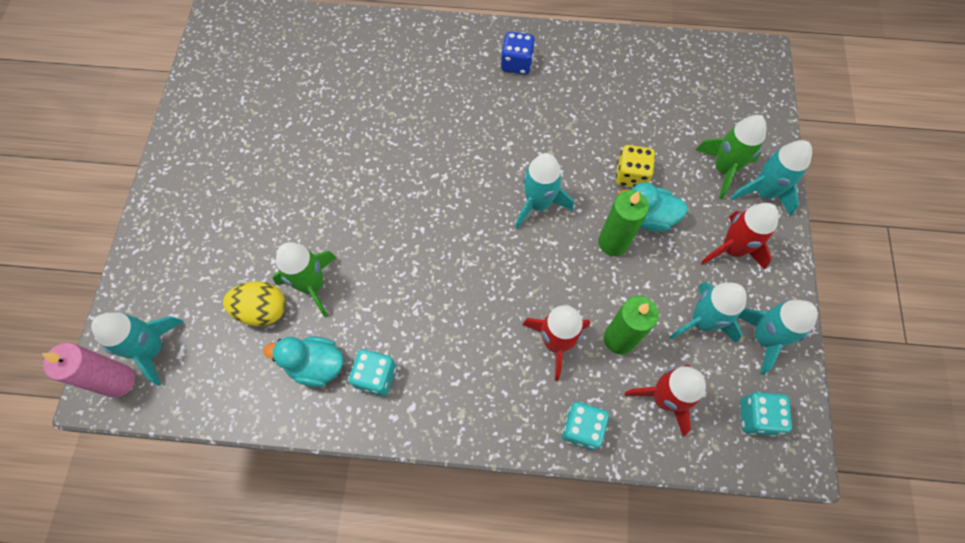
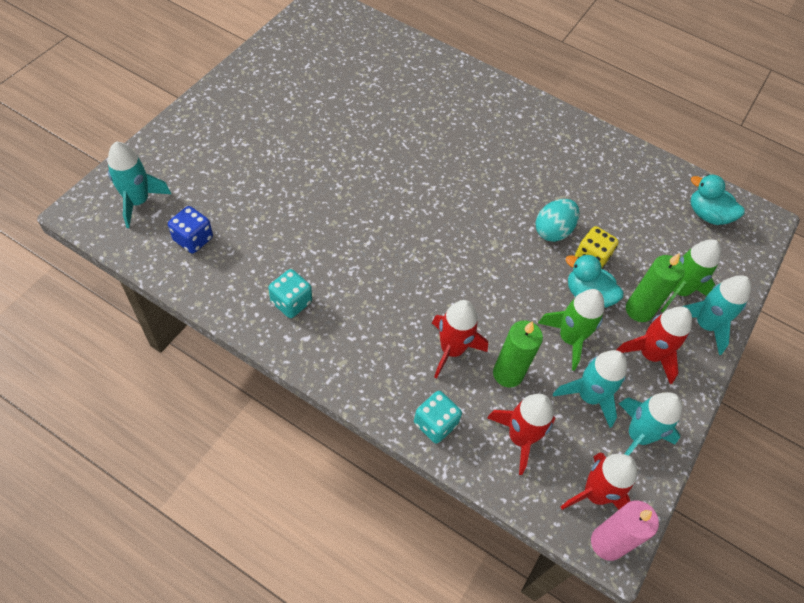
camera: 20 degrees right, 10 degrees down
(119, 381) = (100, 211): pink candle -> pink candle (607, 543)
(262, 310) = (234, 214): yellow egg -> none
(312, 285) = (282, 215): green rocket -> green rocket (569, 338)
(316, 365) = (250, 271): turquoise duck -> turquoise duck (707, 215)
(516, 63) = (541, 134): blue dice -> blue dice (193, 239)
(538, 204) = (498, 242): turquoise rocket -> none
(581, 165) = (553, 231): none -> turquoise egg
(613, 242) = (545, 300): green candle -> green candle (639, 310)
(757, 417) = (595, 494): turquoise dice -> red rocket

